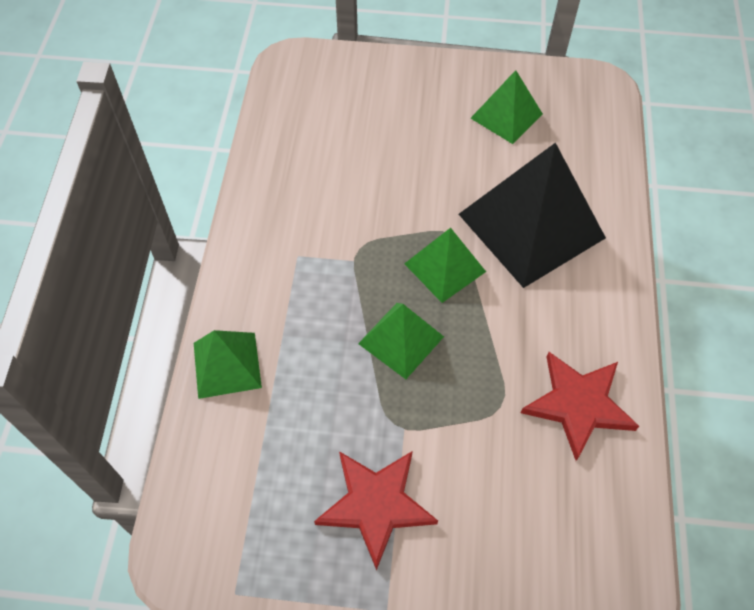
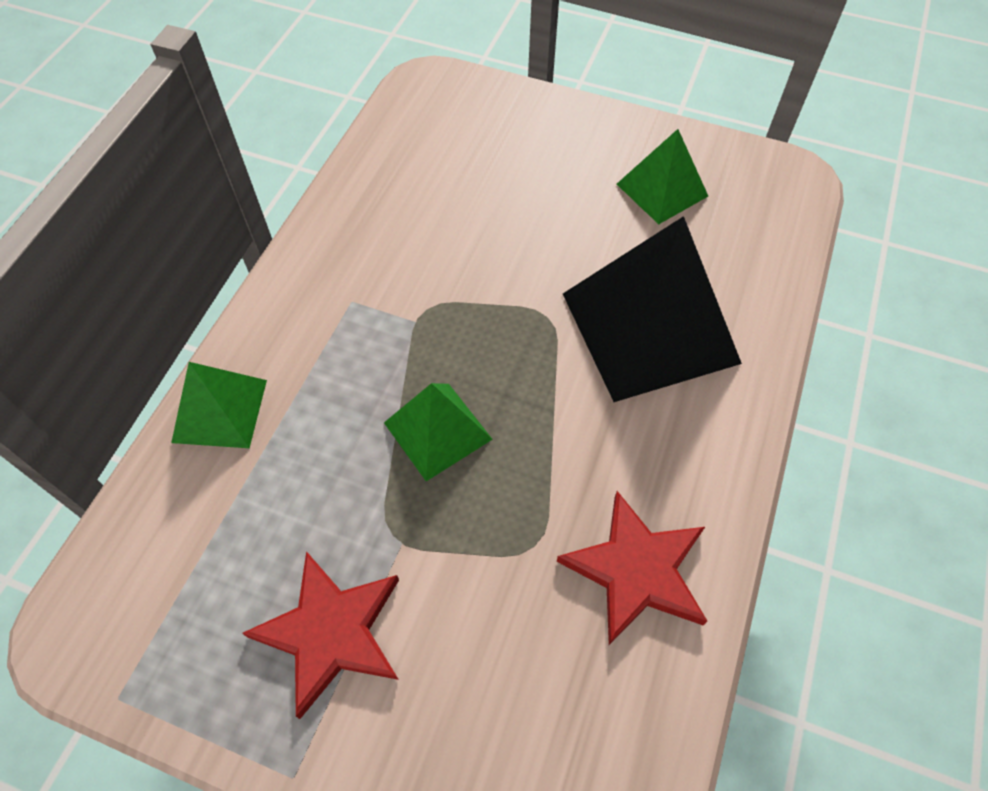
camera: 15 degrees right, 0 degrees up
(445, 267) = (523, 354): green pyramid -> none

